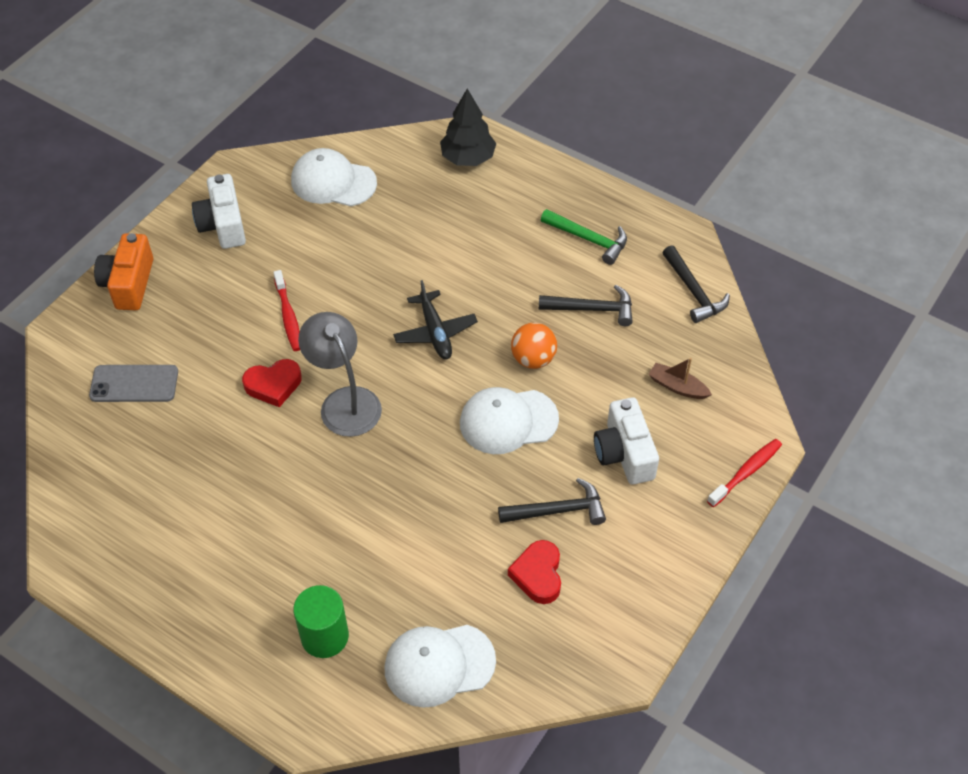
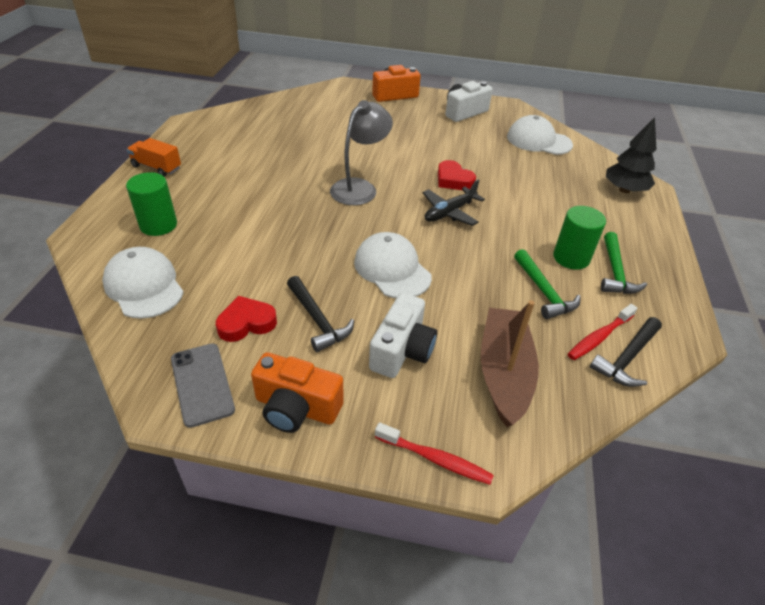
camera: 65 degrees right, 10 degrees down
(134, 384) = (324, 113): grey phone -> grey phone (202, 384)
(181, 622) = (156, 167): none -> orange truck
(273, 385) = (354, 157): red heart -> red heart (453, 180)
(288, 316) = (413, 150): red toothbrush -> red toothbrush (599, 337)
(333, 182) = (538, 141): white cap -> white cap turned 60 degrees counterclockwise
(533, 359) = (463, 268): orange ball -> none
(554, 263) = (571, 258): none -> green cylinder
(592, 309) = (544, 292): black hammer -> green hammer
(624, 453) = (402, 350): white camera -> white camera turned 150 degrees clockwise
(661, 557) = (296, 408): none -> orange camera
(677, 387) = (504, 372): brown boat -> brown boat, size x2.04

